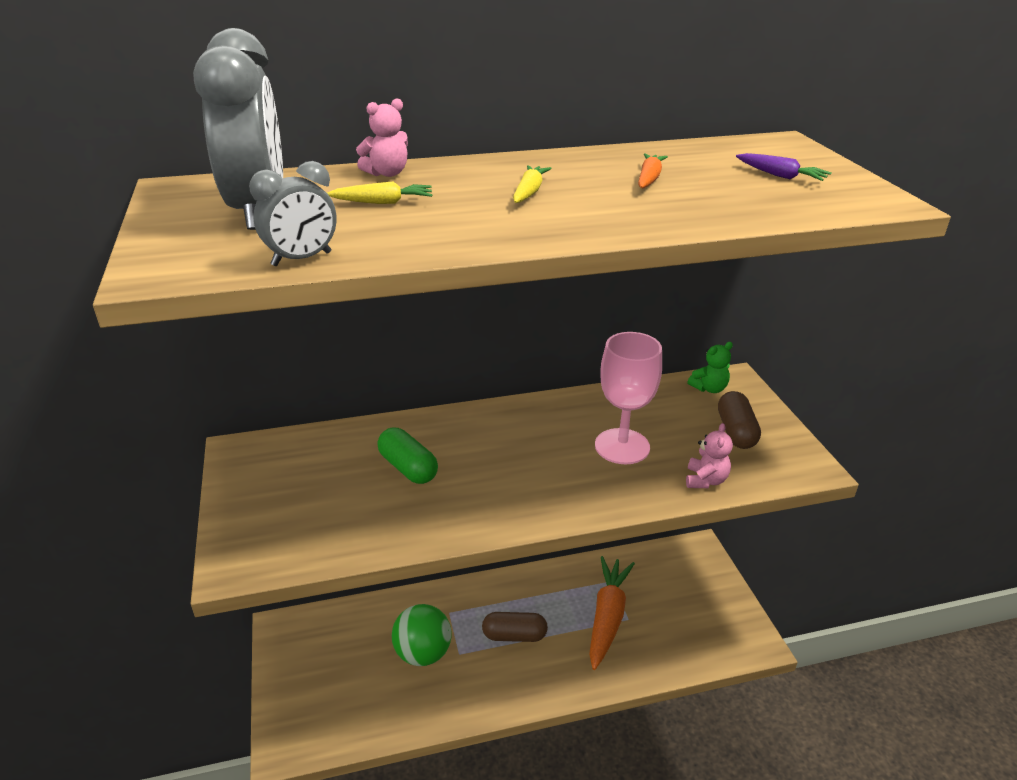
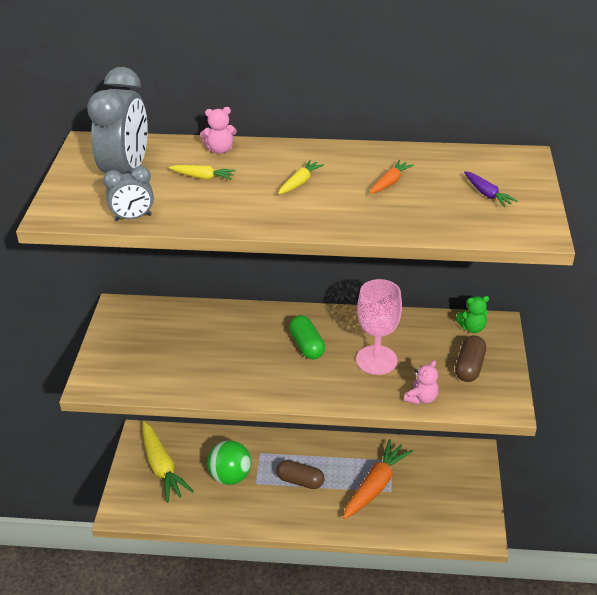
camera: 20 degrees right, 5 degrees up
(325, 665) = (162, 467): none -> yellow carrot
(408, 468) = (220, 343): green capsule -> green capsule (306, 345)

